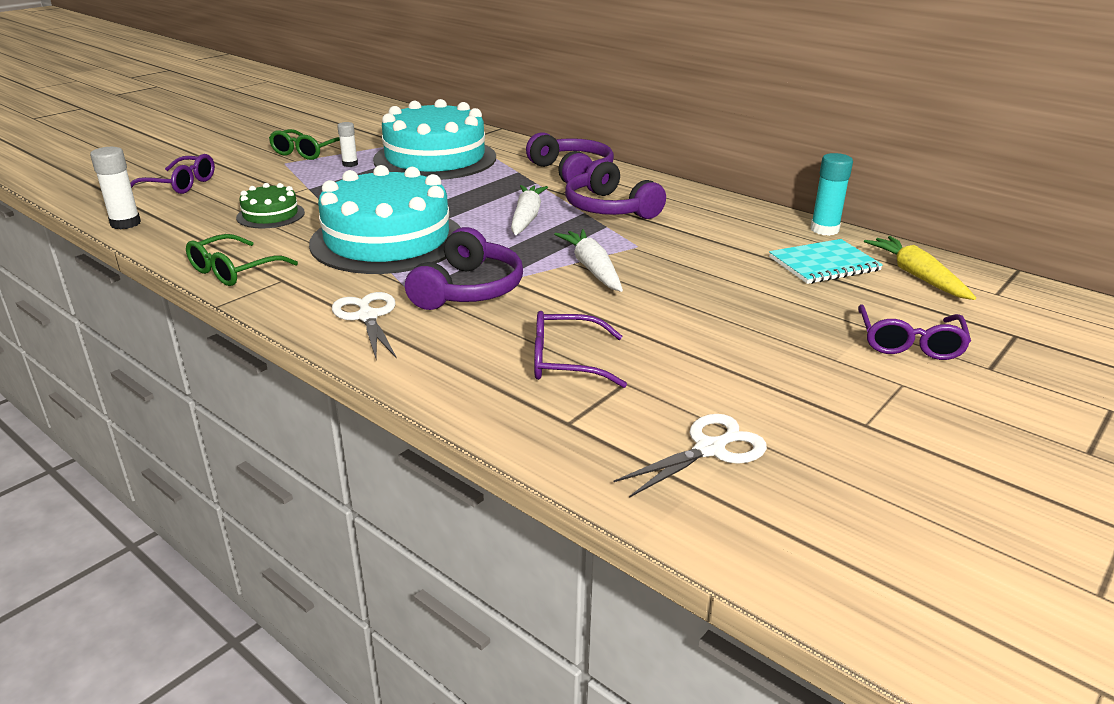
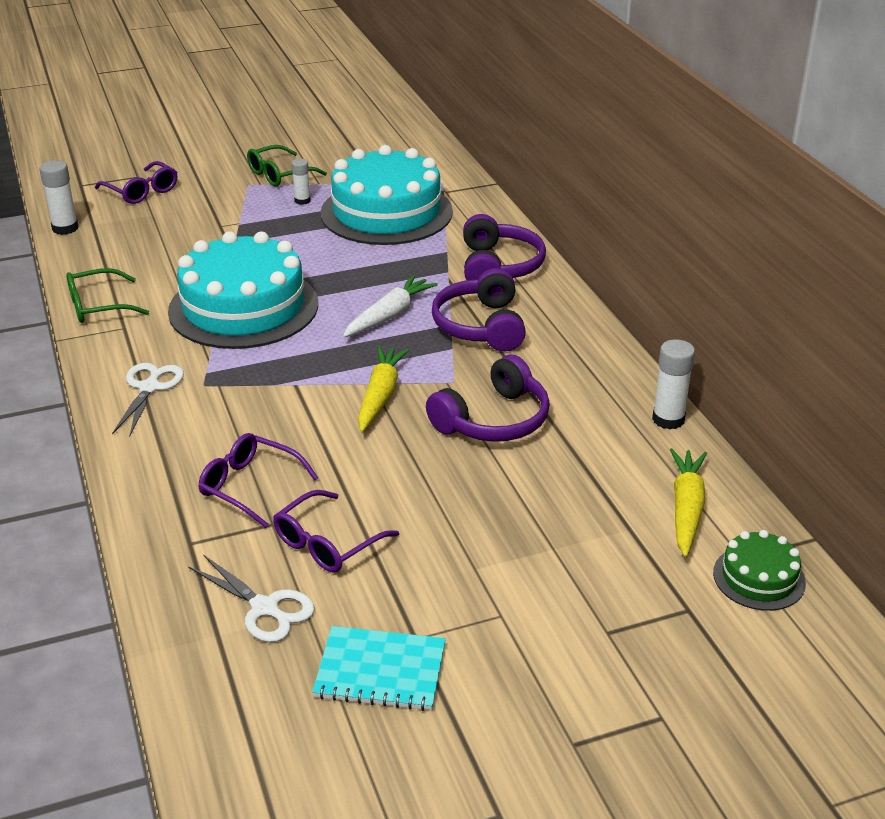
camera: 30 degrees right, 5 degrees up
(270, 215) = (179, 249): green cake -> green cake (759, 578)
(468, 289) = (253, 384): purple headphones -> purple headphones (493, 420)
(592, 268) = (380, 395): white carrot -> yellow carrot
(710, 449) = (265, 608): white scissors -> white scissors turned 45 degrees clockwise
(824, 229) = (668, 419): turquoise glue stick -> white glue stick
(824, 264) = (608, 462): turquoise notebook -> turquoise notebook (380, 671)
(909, 343) = (567, 578): purple glasses -> purple glasses (327, 543)

